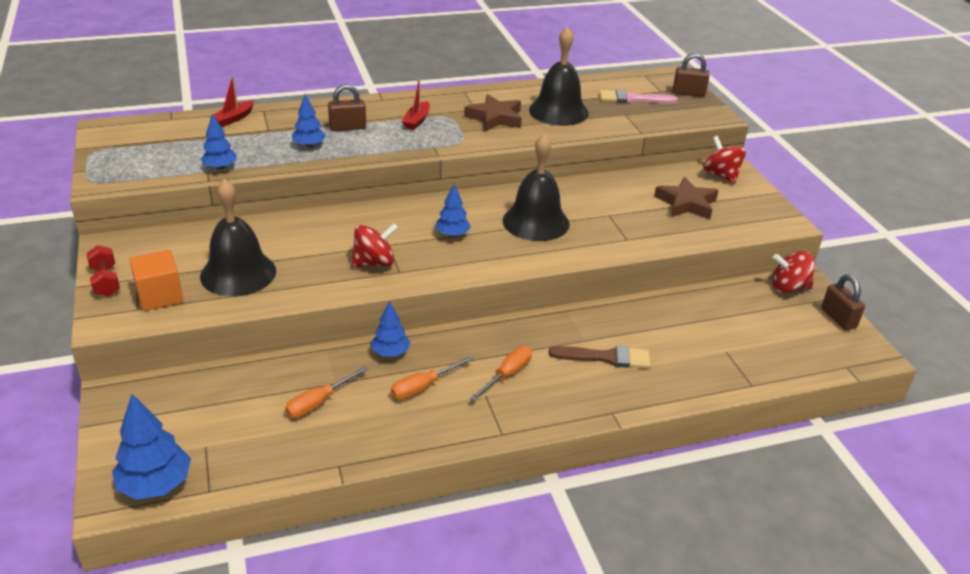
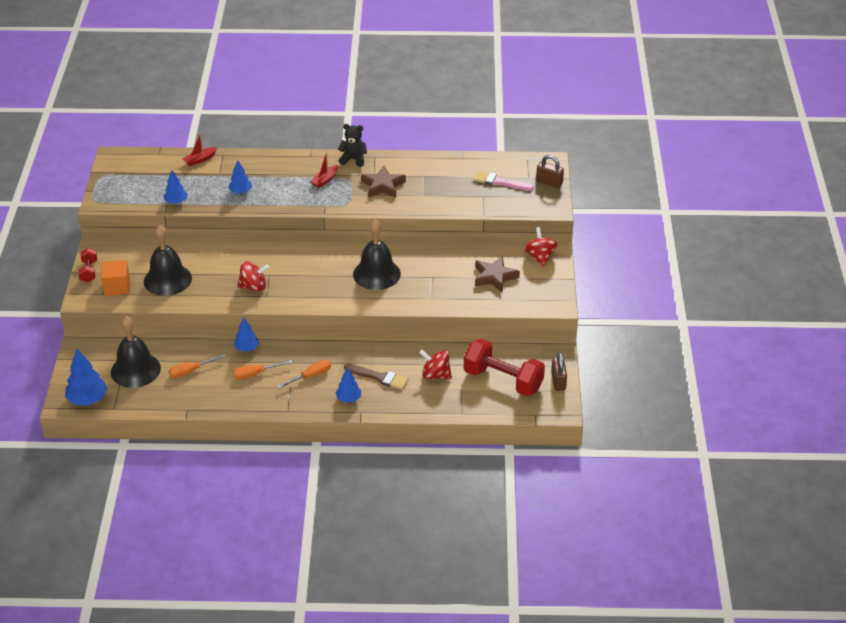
camera: 20 degrees right, 5 degrees up
(347, 127) = (273, 179): brown padlock -> none
(439, 97) = (353, 159): none -> black teddy bear
(452, 234) = (314, 274): blue tree -> blue tree (348, 399)
(558, 111) = (434, 186): black bell -> black bell (135, 370)
(770, 330) = (503, 380): none -> red dumbbell
(789, 287) = (541, 353): red spinning top -> red spinning top (435, 375)

